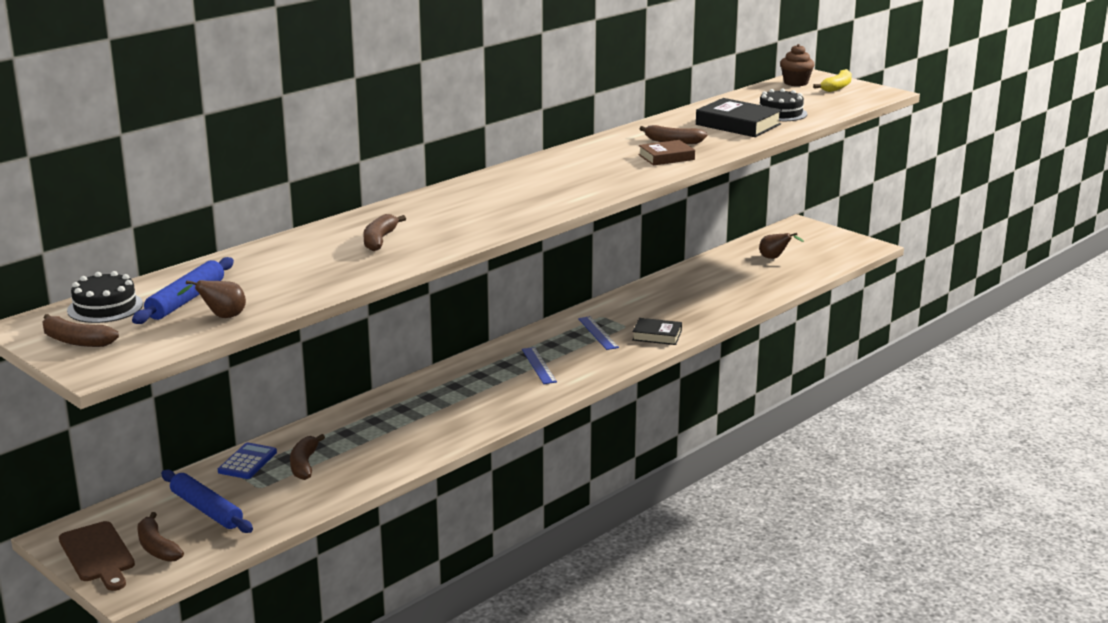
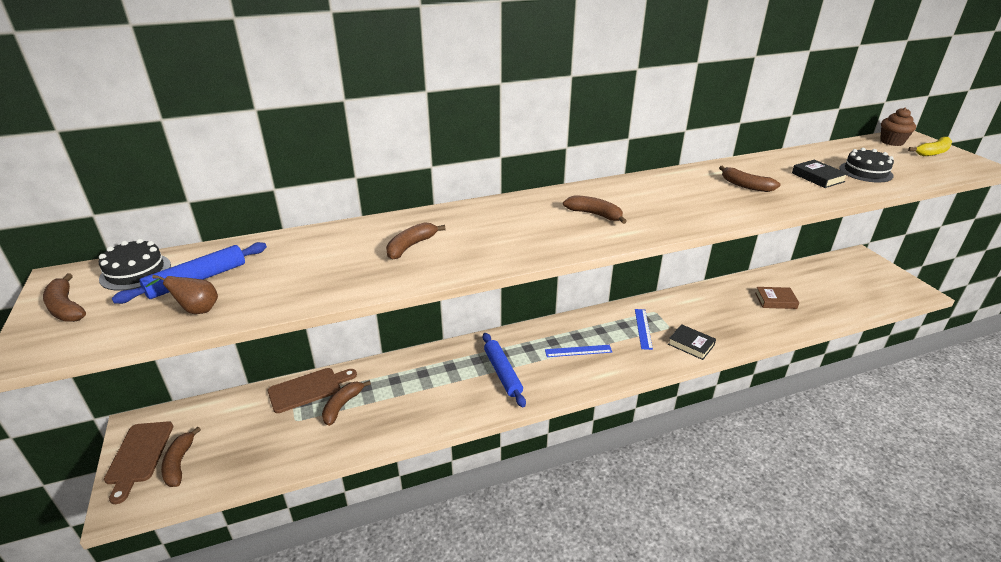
camera: 25 degrees right, 10 degrees up
(206, 510) = (243, 432): blue rolling pin -> blue rolling pin (502, 373)
(247, 462) = (308, 389): blue calculator -> brown cutting board
(538, 365) = (578, 351): blue ruler -> blue ruler turned 75 degrees clockwise
(542, 187) = (594, 214): none -> brown banana
(666, 157) = (730, 202): brown book -> brown book (775, 300)
(738, 124) = (817, 177): black book -> black book, size x0.63
(774, 258) = (827, 285): brown pear -> none

